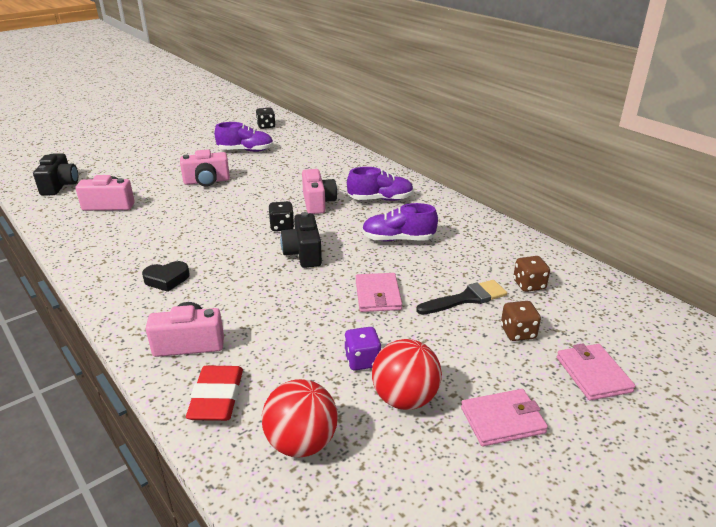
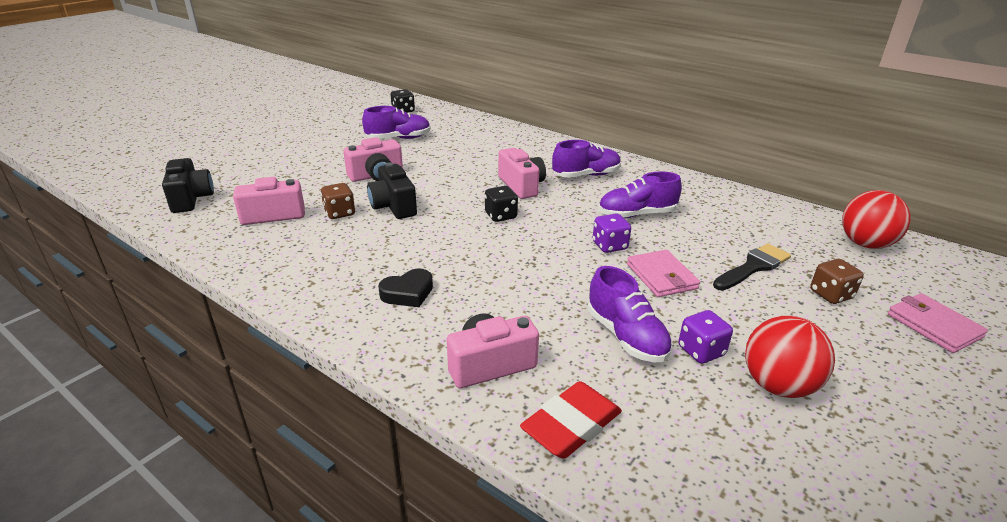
camera: 15 degrees left, 0 degrees up
(217, 398) = (571, 425): red eraser -> red eraser turned 60 degrees clockwise
(301, 443) = (708, 460): red ball -> red ball (865, 244)
(303, 253) = (547, 242): black camera -> black camera (393, 206)
(310, 339) = (626, 336): none -> purple shoe
(353, 263) = (609, 246): none -> purple dice
(502, 420) = (891, 390): pink wallet -> none
(529, 285) = (801, 244): brown dice -> brown dice (339, 213)

